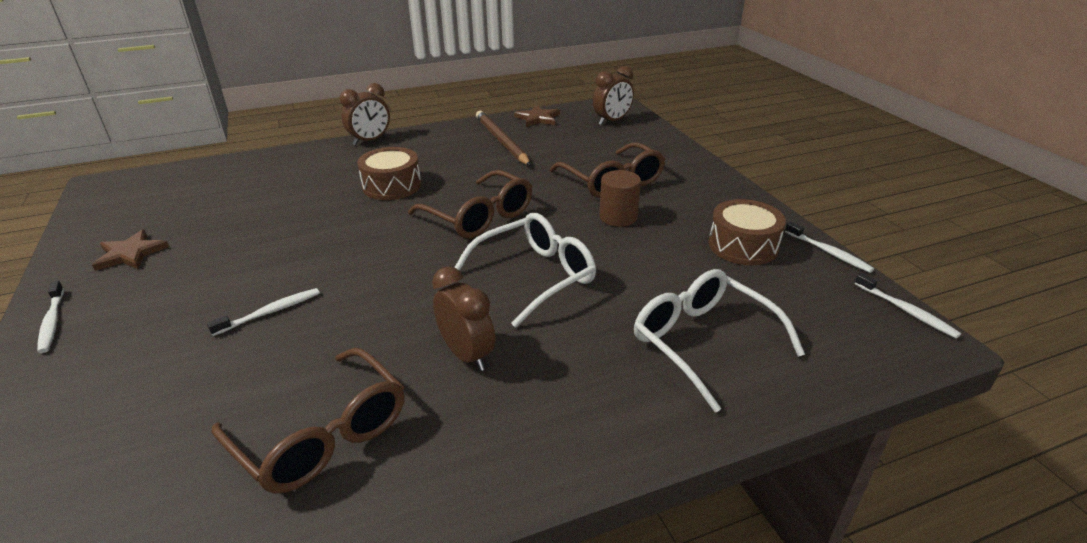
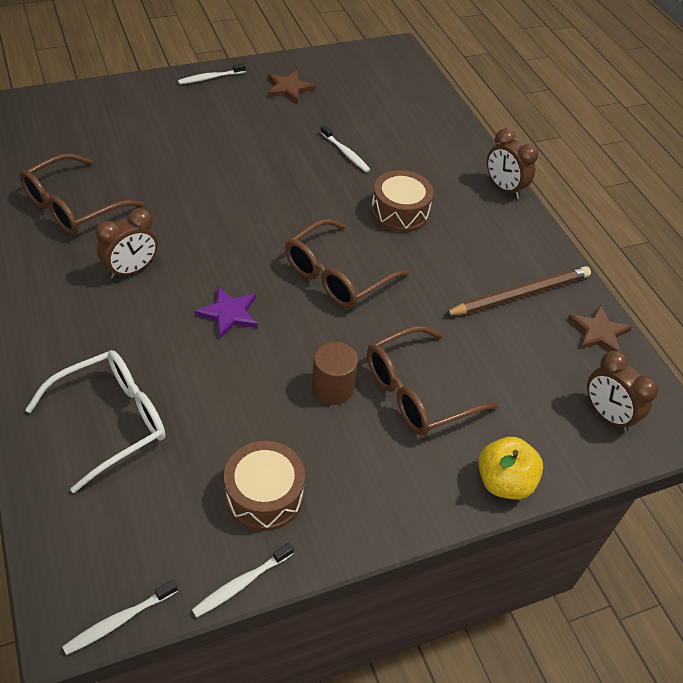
camera: 85 degrees right, 15 degrees up
(270, 312) = (203, 166): white toothbrush -> white toothbrush (345, 153)
(535, 276) = (229, 313): white glasses -> purple star
(682, 154) = (504, 482): none -> yellow apple

